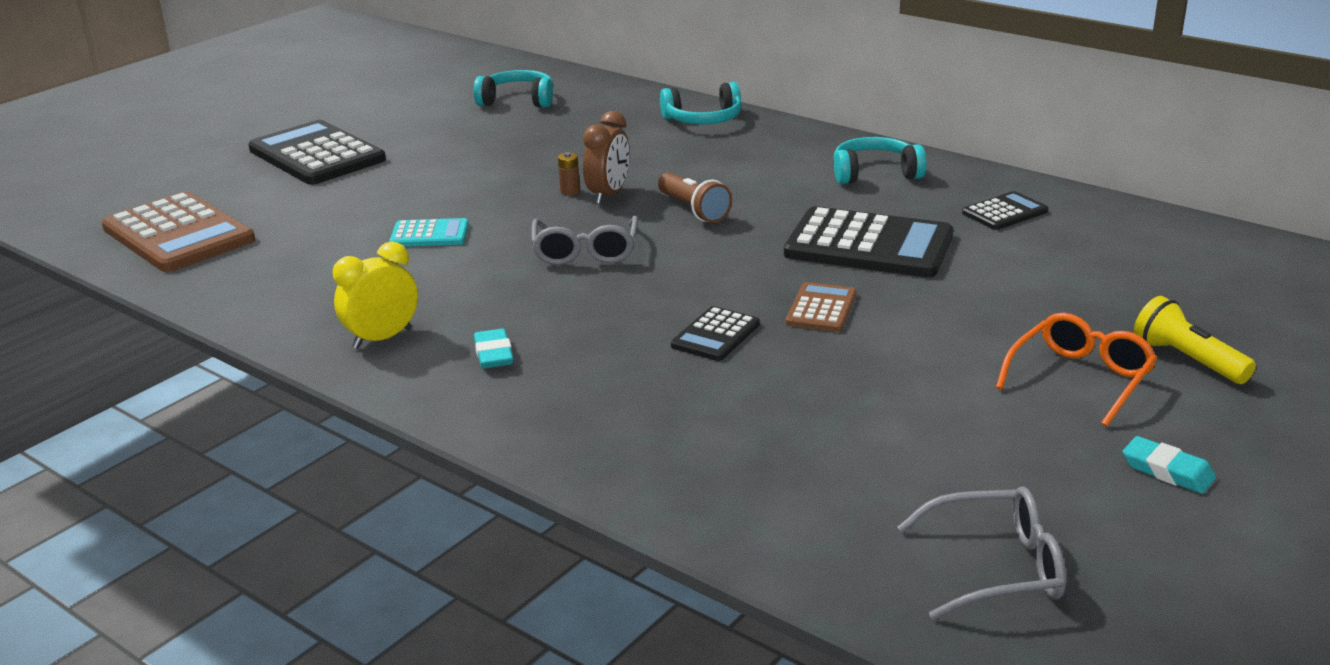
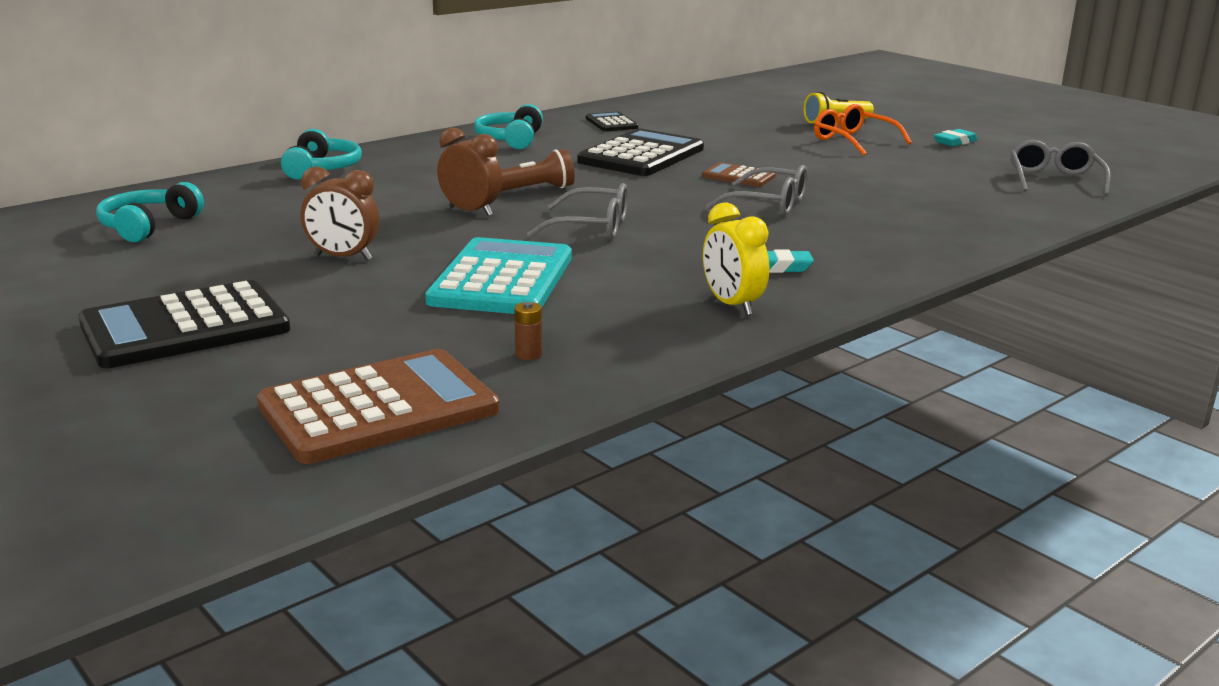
camera: 80 degrees left, 5 degrees down
(429, 234) = (502, 279): turquoise calculator -> turquoise calculator, size x1.99
(467, 171) = (343, 257): none -> brown clock
(570, 191) = (447, 223): brown battery -> brown battery (528, 354)
(715, 335) = (769, 204): black calculator -> grey glasses

